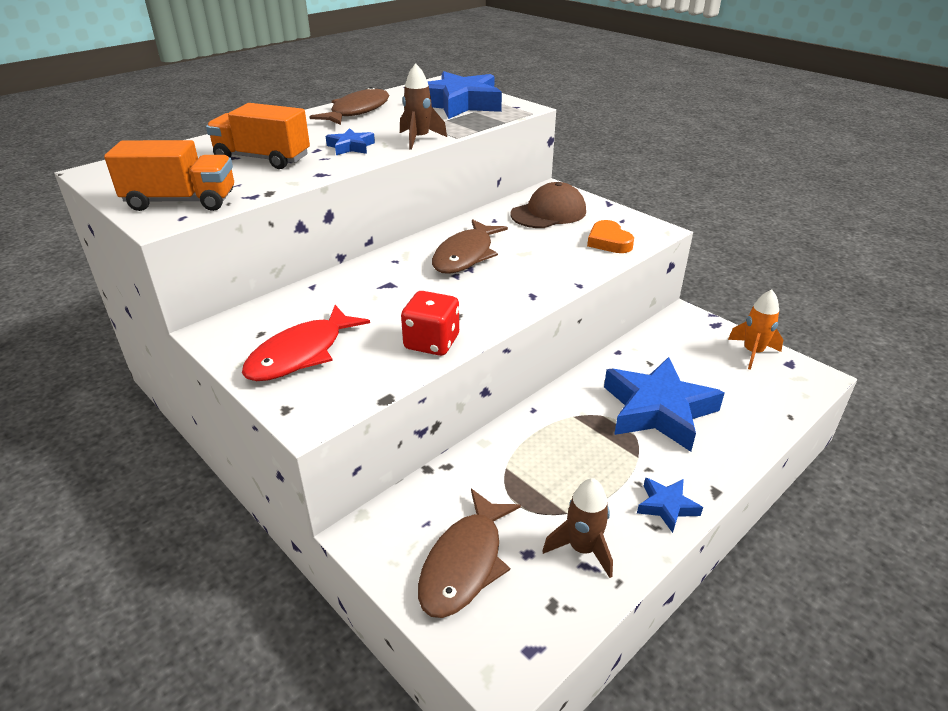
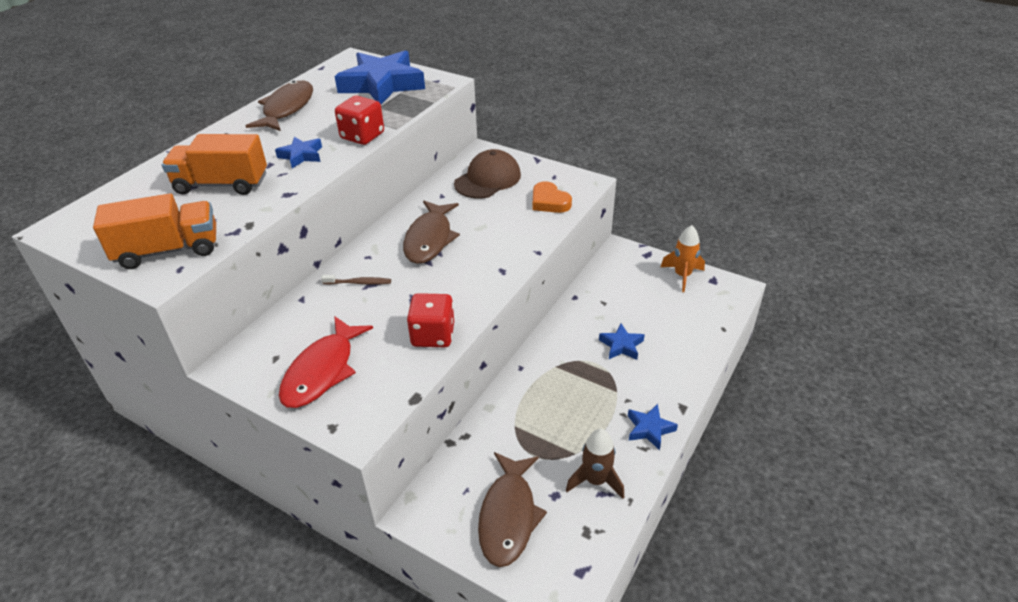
camera: 15 degrees left, 5 degrees up
(375, 282) = (359, 283): none -> brown toothbrush
(419, 139) = (362, 136): brown rocket -> red dice
(658, 410) = (621, 345): blue star -> blue star, size x0.46

